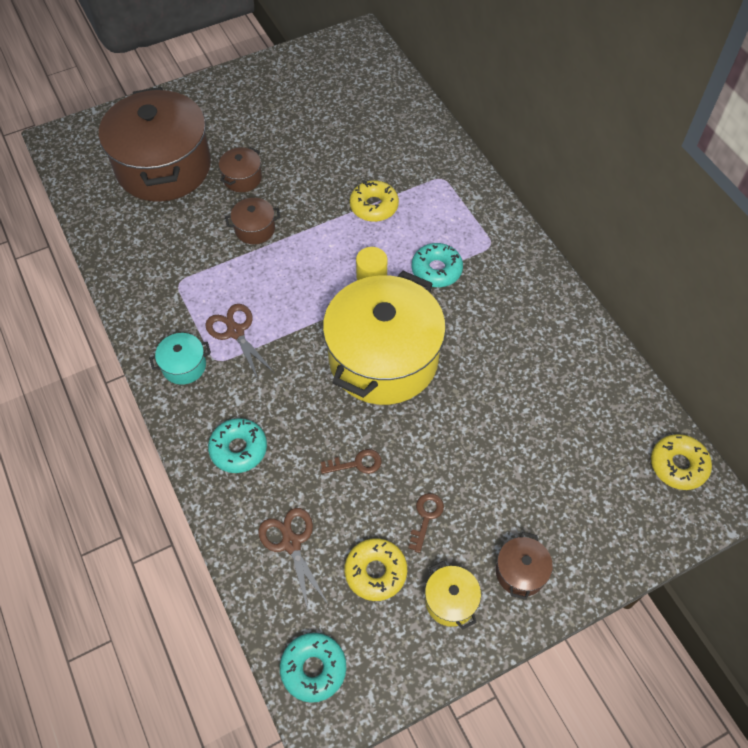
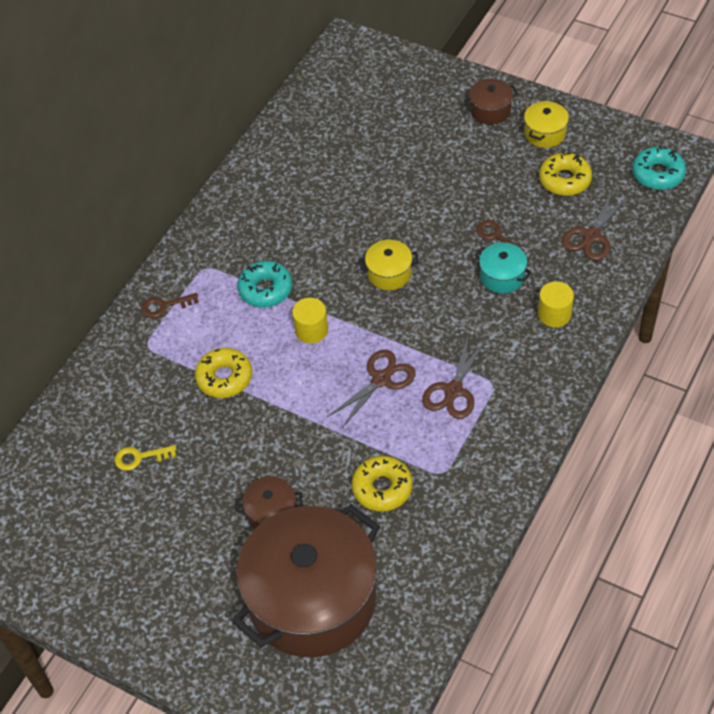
camera: 120 degrees left, 5 degrees down
(184, 366) = (519, 404): turquoise pot -> turquoise pot (502, 276)
(238, 449) = (554, 314): turquoise donut -> yellow cylinder
(255, 229) = (328, 455): brown pot -> none
(288, 294) = (381, 379): none -> brown scissors
(349, 135) = (140, 457): none -> yellow key
(383, 359) = (389, 273): yellow pot -> yellow pot, size x0.41
(426, 517) = (499, 176): brown key -> brown key (164, 306)
(678, 465) = (333, 70): yellow donut -> yellow donut (382, 488)

